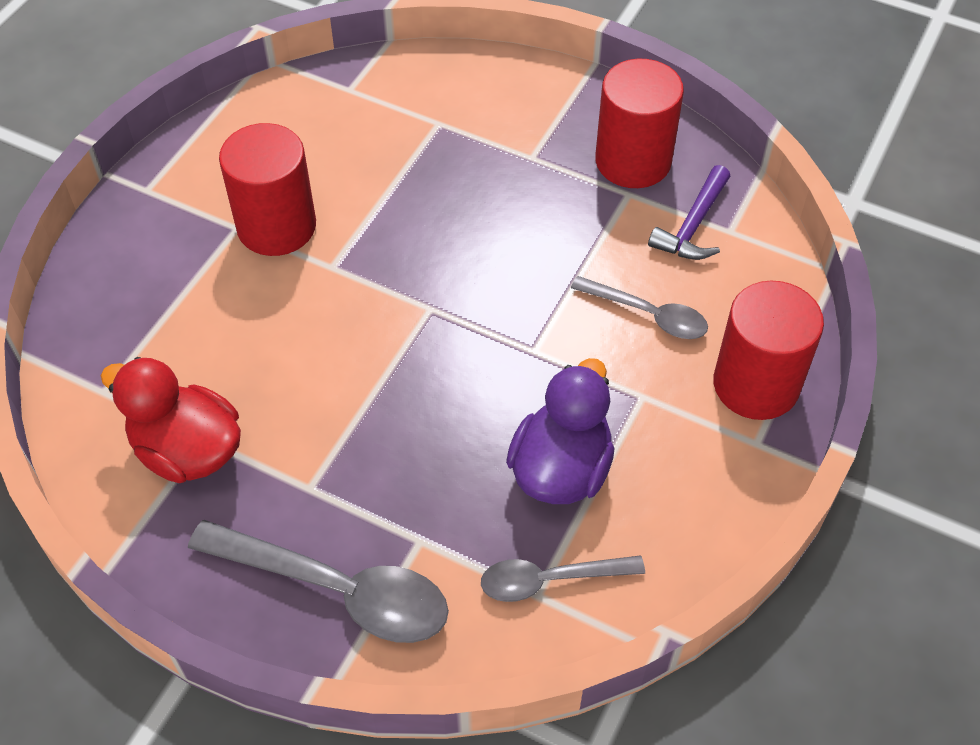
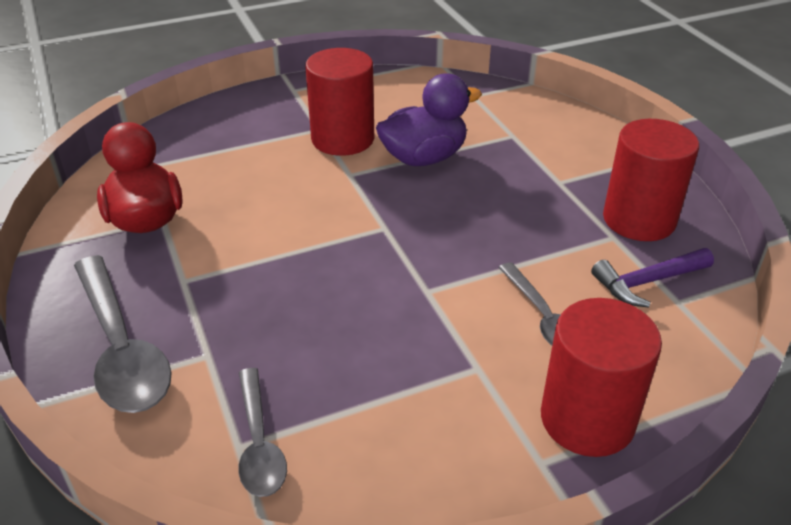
camera: 40 degrees right, 15 degrees down
(550, 580) = (259, 443): grey spoon -> grey spoon turned 135 degrees counterclockwise
(561, 469) = (357, 376): purple duck -> purple duck (424, 158)

